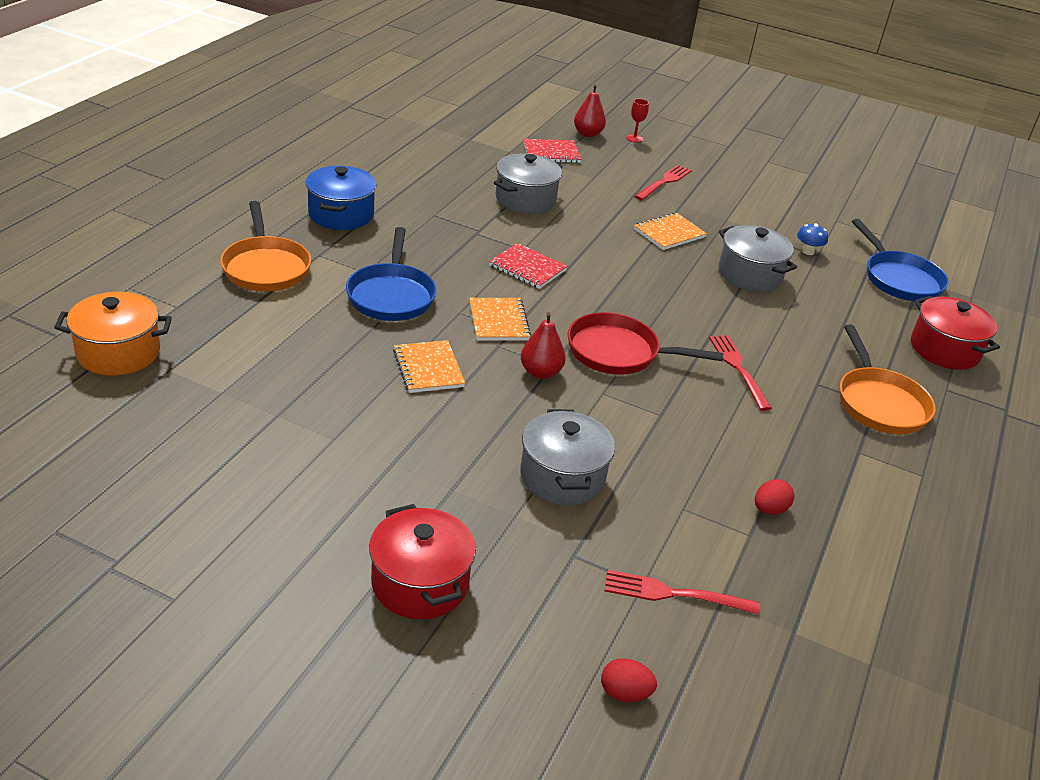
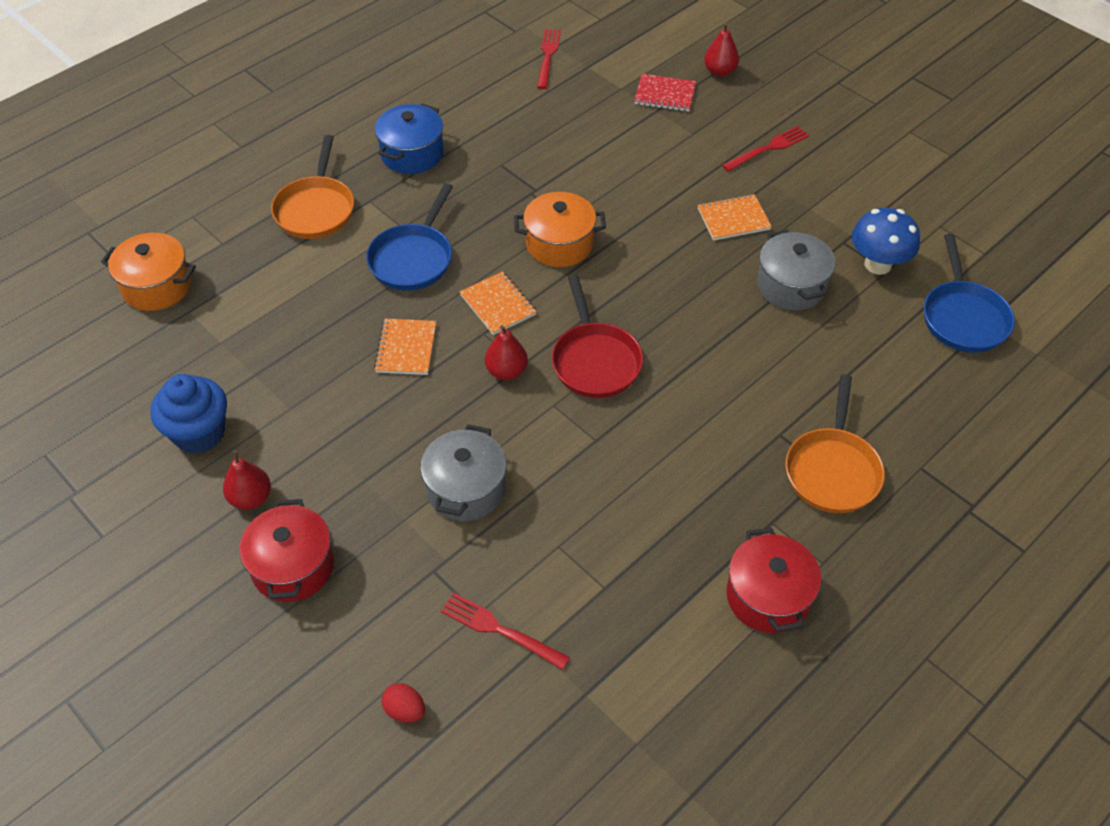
camera: 25 degrees right, 15 degrees up
(240, 478) = (199, 433): none -> blue cupcake
(335, 528) = (251, 498): none -> red pear
(499, 321) = (498, 305): orange notebook -> orange notebook turned 45 degrees counterclockwise
(525, 199) = (603, 156): grey pot -> none
(527, 268) = (559, 244): red notebook -> orange pot
(618, 352) = (595, 361): red pan -> red pan turned 135 degrees counterclockwise
(634, 138) = (769, 83): red goblet -> none
(738, 368) = (706, 401): red fork -> red fork (548, 56)
(769, 509) = (640, 566): red egg -> none
(808, 251) = (877, 264): blue mushroom -> blue mushroom, size x1.97
(944, 349) = (953, 418): red pot -> red pot (768, 596)

